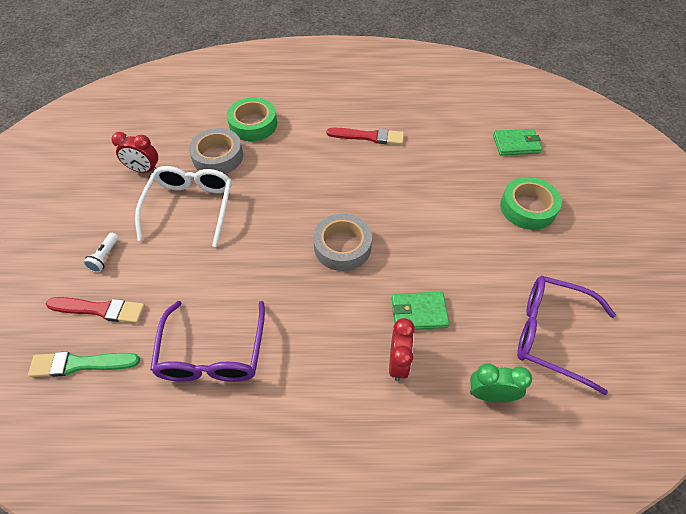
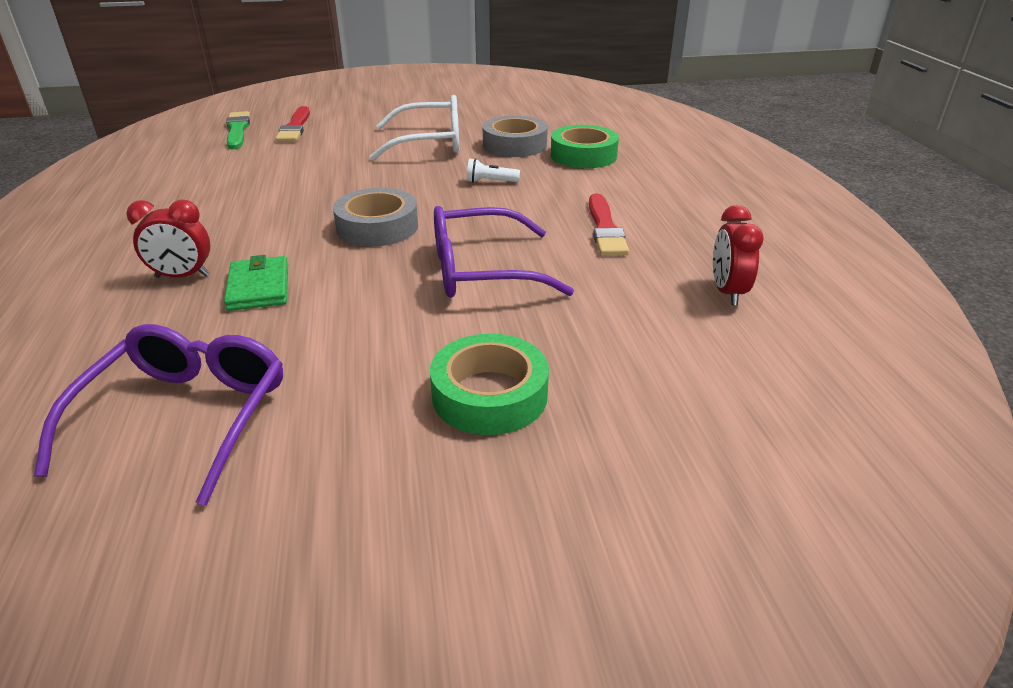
camera: 80 degrees right, 20 degrees down
(105, 257) = (357, 120): white flashlight -> white flashlight (490, 182)
(144, 170) = (479, 117): red clock -> red clock (727, 292)
(212, 354) = (231, 176): purple glasses -> purple glasses (481, 271)
(490, 394) = (102, 351): green clock -> none
(516, 144) = (677, 382): green wallet -> none

